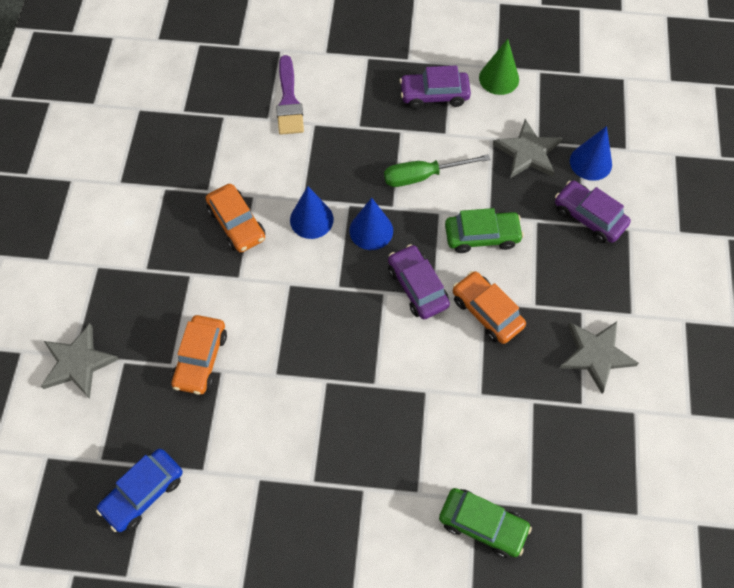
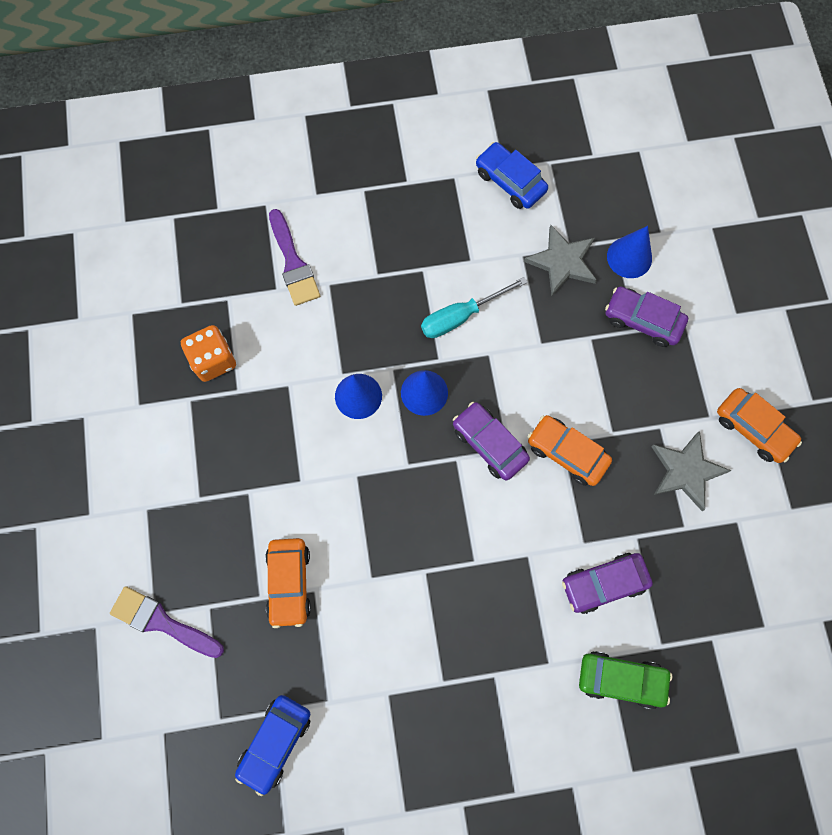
camera: 15 degrees left, 10 degrees up
(78, 363) = (161, 622): grey star -> purple brush
(195, 162) = (213, 360): none -> orange dice
(237, 224) = (280, 421): orange car -> orange car (753, 428)
(423, 176) = (461, 316): green screwdriver -> turquoise screwdriver
(434, 95) = (447, 218): purple car -> purple car (603, 583)
(482, 236) = (540, 369): green car -> none
(499, 78) = (510, 181): green cone -> blue car

